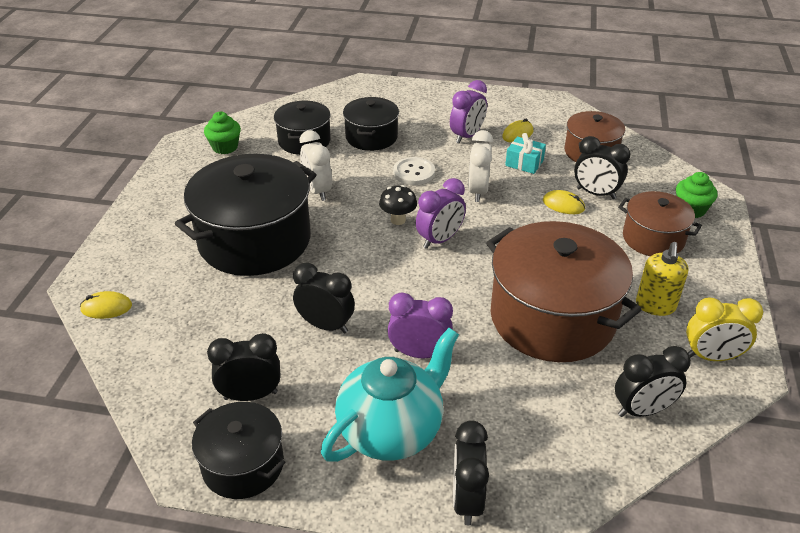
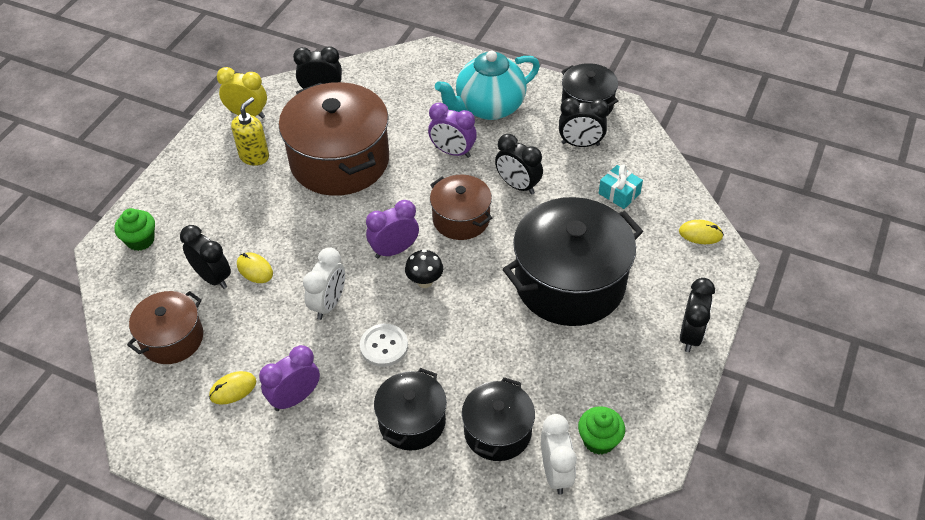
camera: 165 degrees left, 10 degrees up
(317, 191) = (497, 338): white clock -> white clock (555, 472)
(467, 500) = (456, 66): black clock -> black clock (690, 335)
(524, 163) = (256, 336): turquoise gift -> turquoise gift (619, 193)
(653, 238) = (203, 215): brown pot -> brown pot (461, 219)

